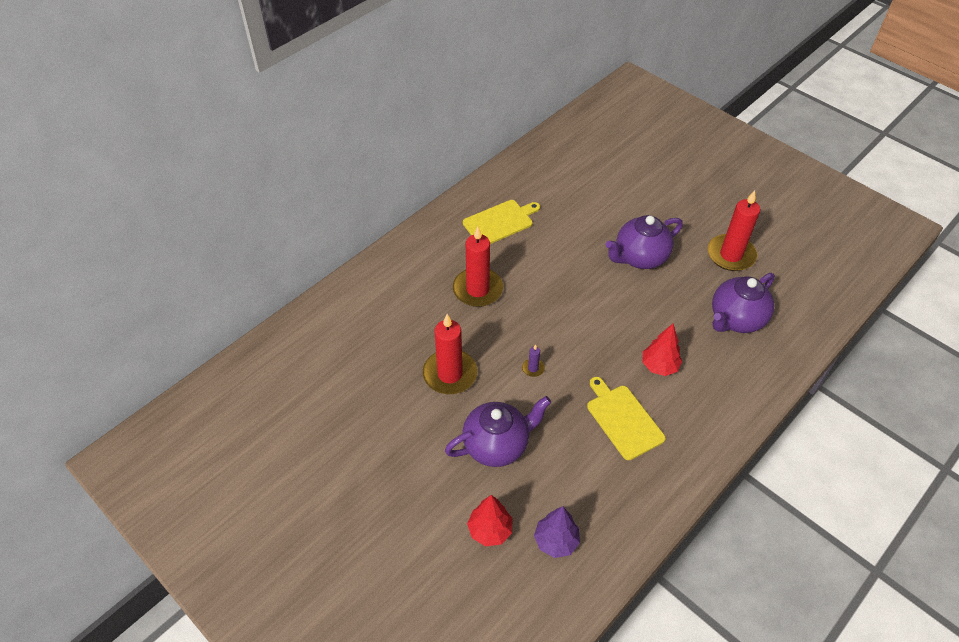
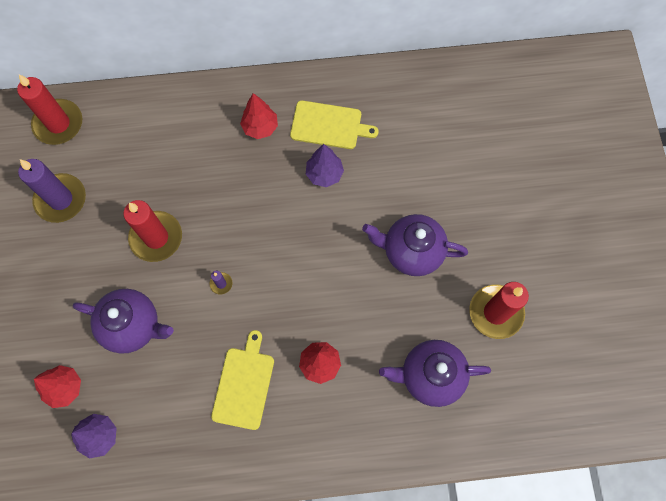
camera: 40 degrees right, 20 degrees up
(342, 403) = (61, 199): none -> purple candle
(451, 254) = (260, 127): none -> red tree
(477, 289) = (248, 178): red candle -> red candle (58, 124)
(530, 252) = (324, 174): none -> purple tree

